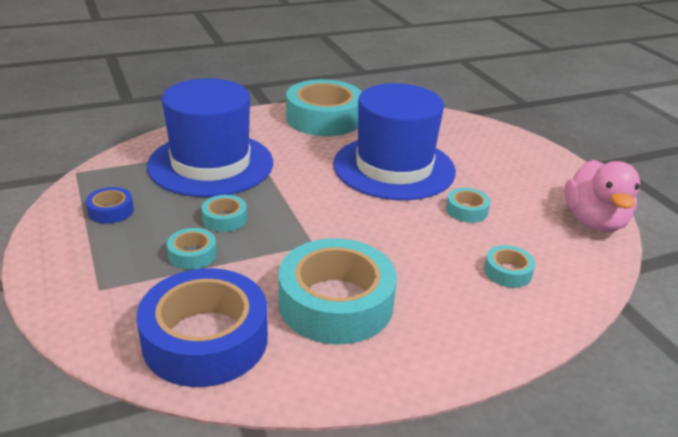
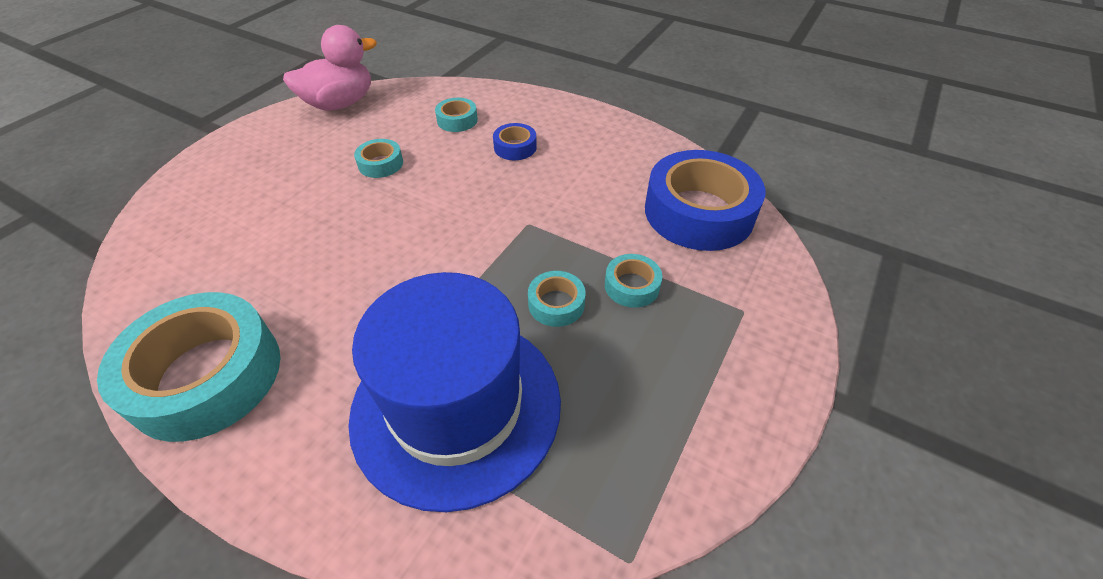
camera: 125 degrees left, 15 degrees up
(111, 211) = (652, 416): blue tape -> blue tape (515, 147)
(336, 303) = (585, 175): turquoise tape -> none
(394, 167) = (327, 238): blue hat -> none

